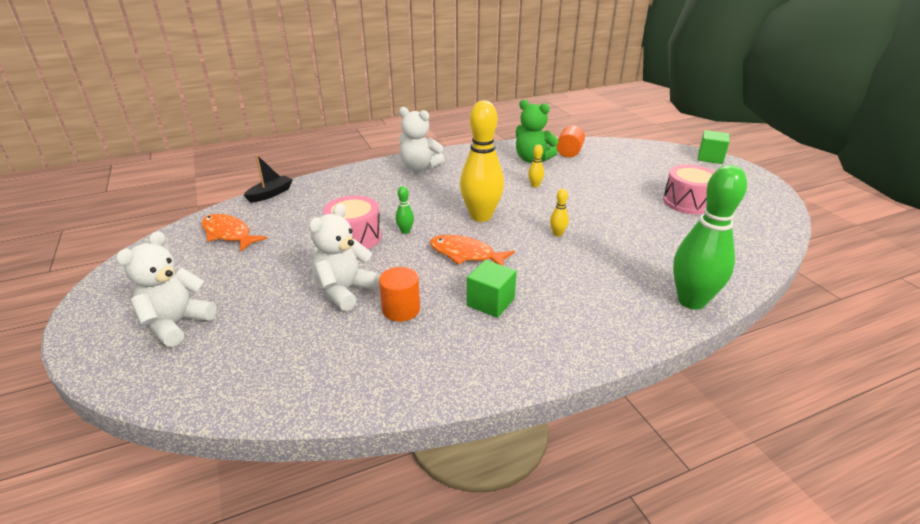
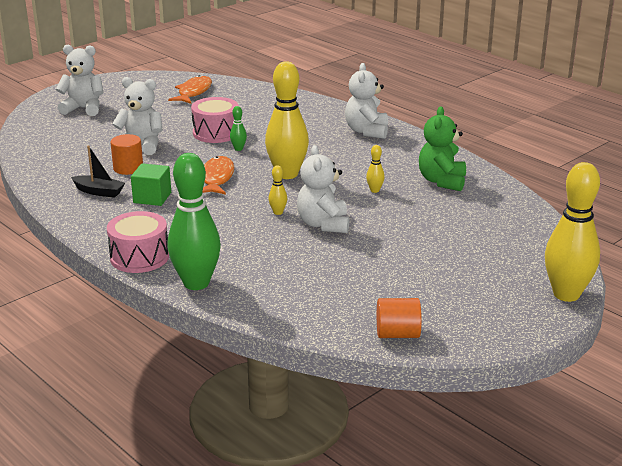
camera: 70 degrees right, 5 degrees down
(270, 194) = (264, 88): black boat -> black boat (99, 192)
(569, 152) = (483, 199): orange cylinder -> orange cylinder (397, 334)
(588, 217) = (323, 224): none -> white teddy bear
(687, 202) = (406, 279): pink drum -> pink drum (139, 257)
(710, 158) = (566, 294): green cube -> yellow bowling pin

